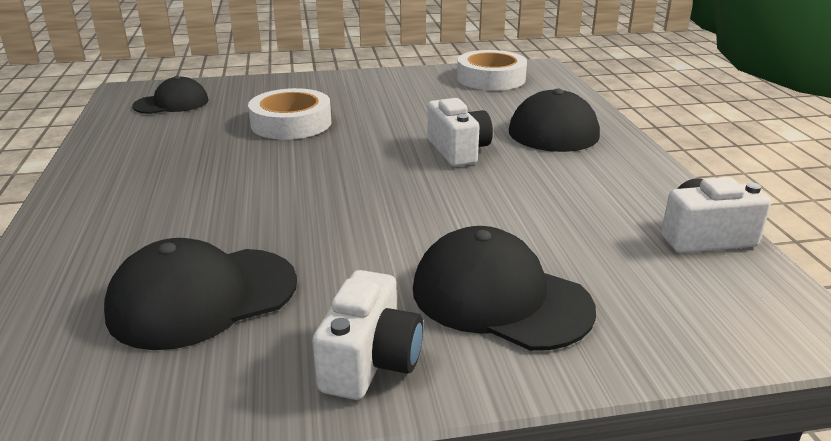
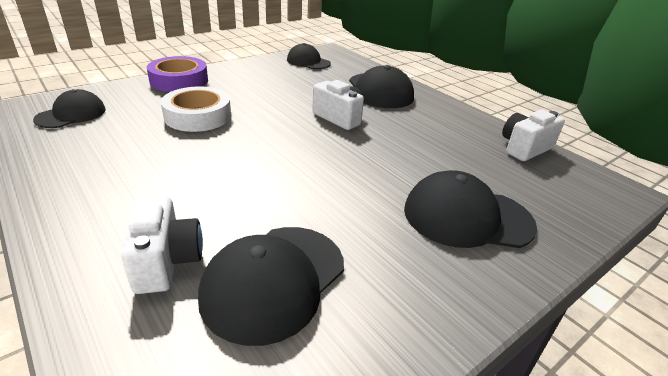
camera: 30 degrees left, 5 degrees up
(309, 83) = (179, 80): none -> purple tape
(370, 362) = (441, 290): white camera -> white camera (166, 261)
(491, 78) = (308, 62): white tape -> black cap

